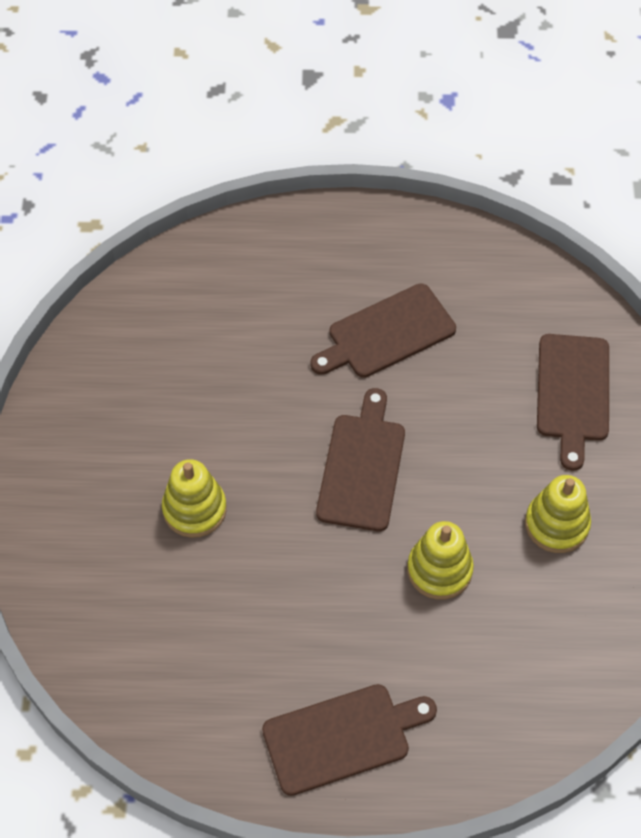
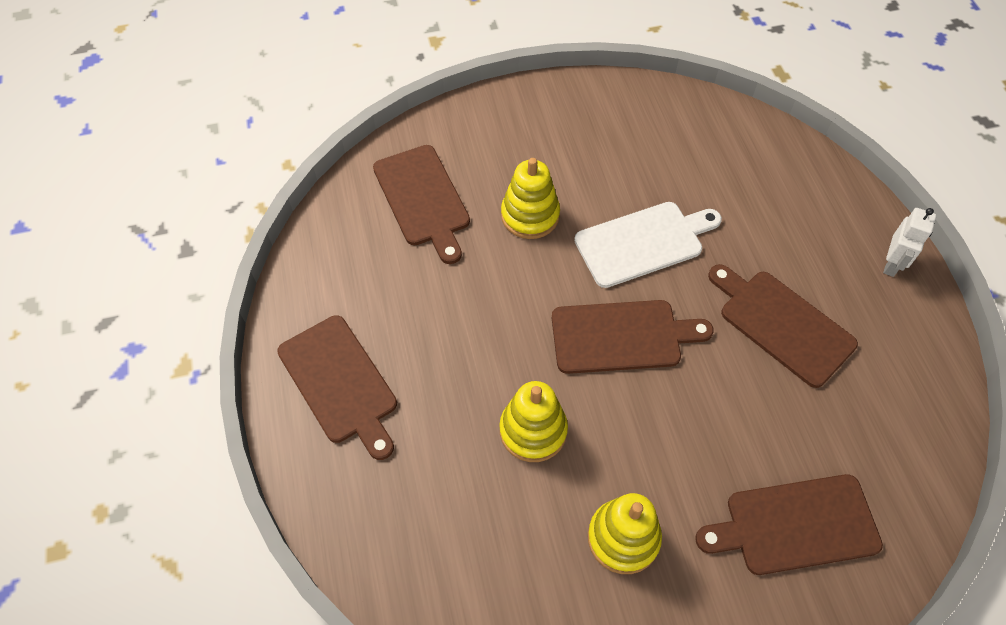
camera: 75 degrees right, 0 degrees up
(136, 610) = (423, 199): none -> brown cutting board
(263, 416) = (643, 243): none -> white cutting board
(350, 226) = (892, 264): none -> white robot

